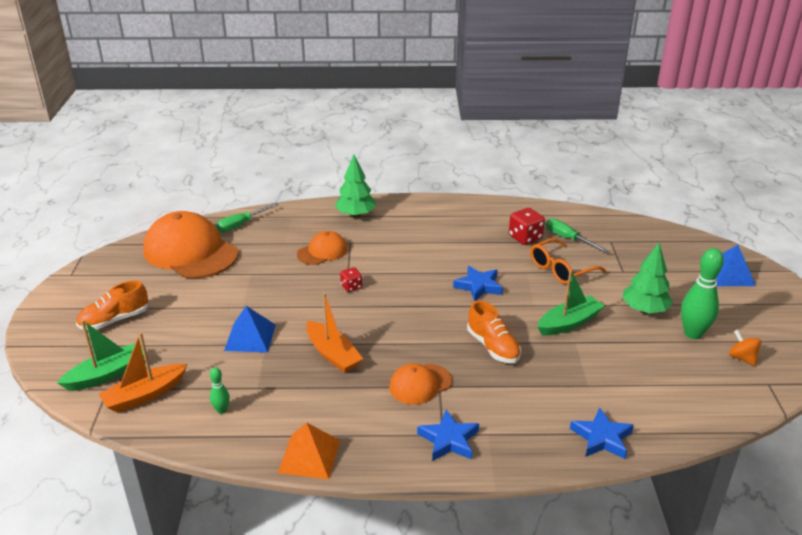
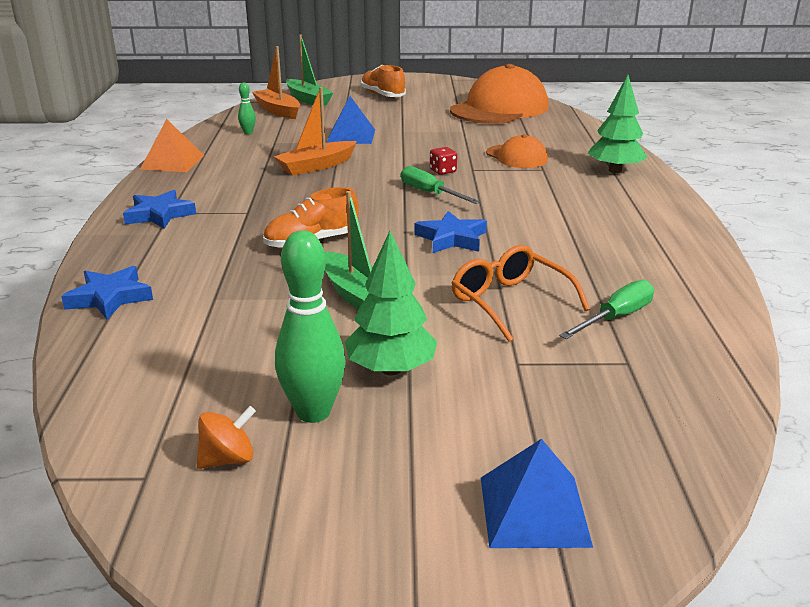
camera: 90 degrees right, 5 degrees down
(241, 224) = (563, 122): green screwdriver -> green screwdriver (430, 193)
(420, 384) = (254, 203): orange cap -> none
(525, 237) = (603, 279): red dice -> none

